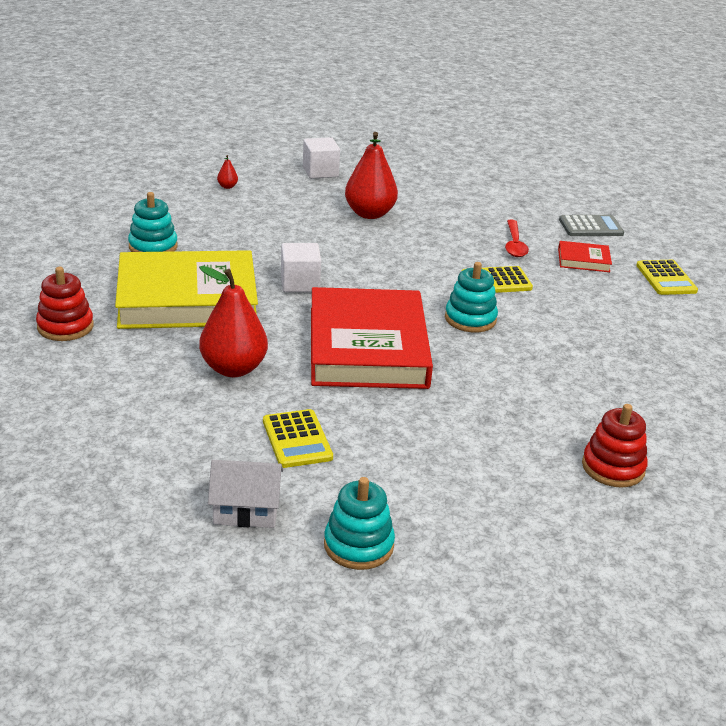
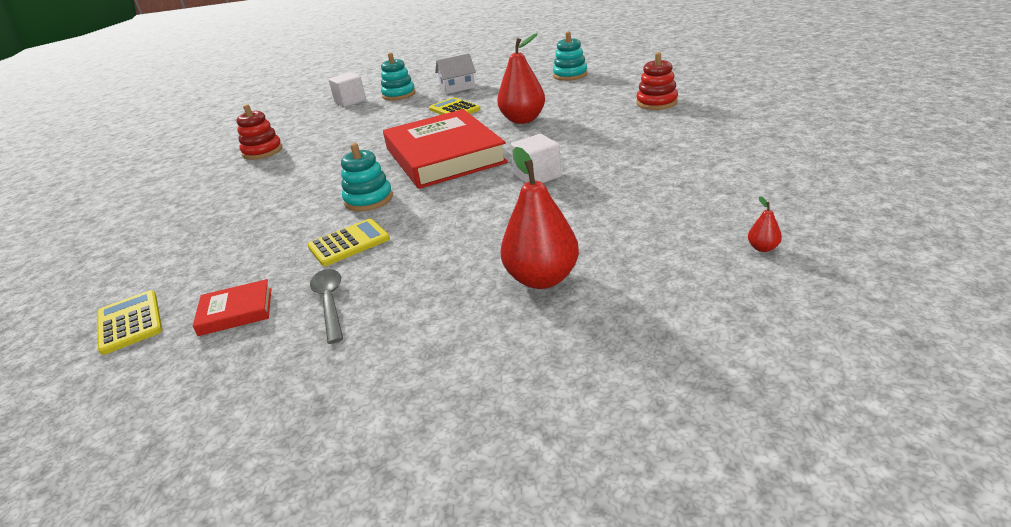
camera: 165 degrees right, 0 degrees up
(153, 247) = (702, 159): turquoise stacking toy -> turquoise stacking toy (570, 75)
(187, 299) = (608, 138): yellow book -> none
(320, 172) = (691, 334): white cube -> white cube (350, 101)
(514, 244) = (330, 302): red spoon -> grey spoon
(591, 227) = (203, 388): grey calculator -> none

